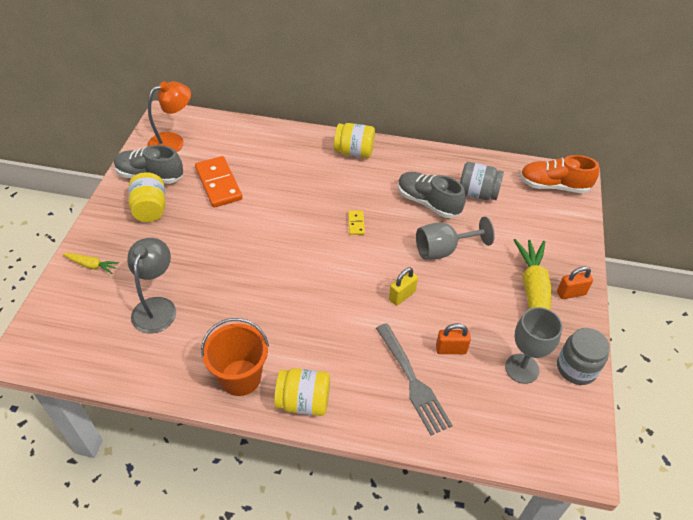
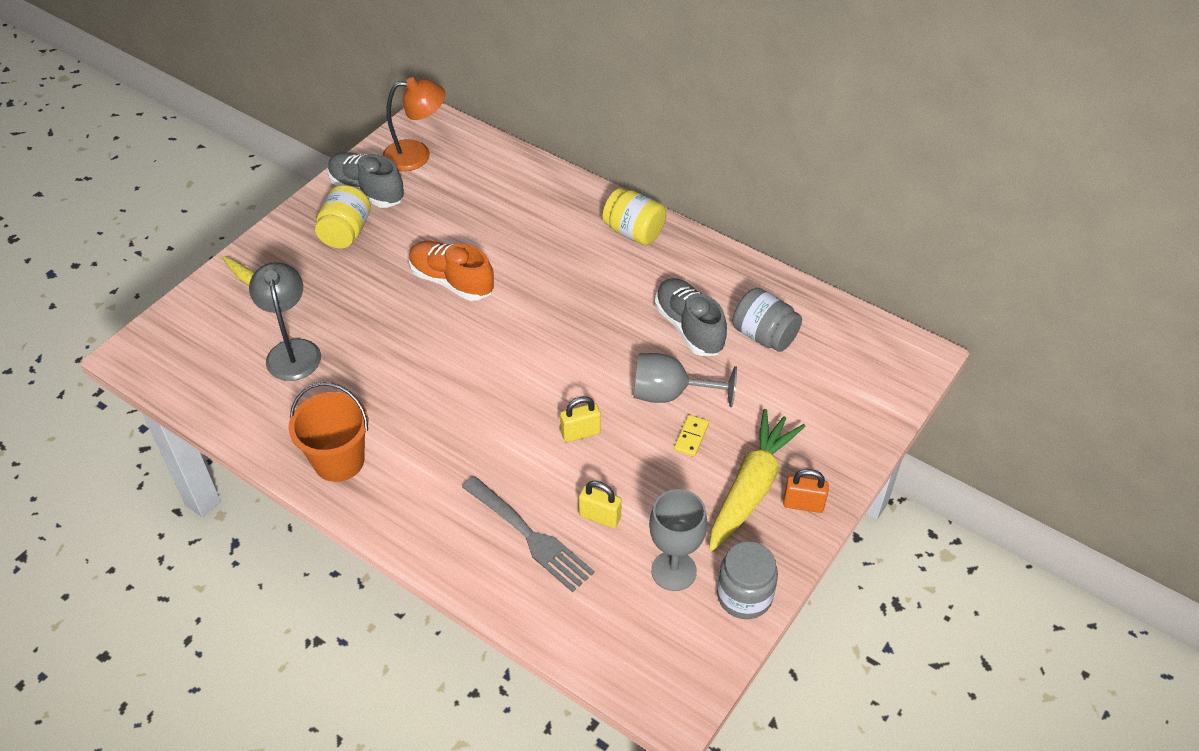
camera: 25 degrees right, 0 degrees up
(157, 307) = (292, 350): grey lamp -> grey lamp turned 45 degrees counterclockwise
(219, 184) = (441, 225): orange domino -> none
(303, 401) = (392, 512): yellow jar -> none
(356, 224) = (579, 326): yellow domino -> yellow domino (691, 437)
(412, 381) = (530, 536): grey fork -> grey fork turned 45 degrees counterclockwise
(451, 349) = (600, 517): orange padlock -> yellow padlock
(553, 186) = (880, 358): orange shoe -> orange shoe (451, 281)

